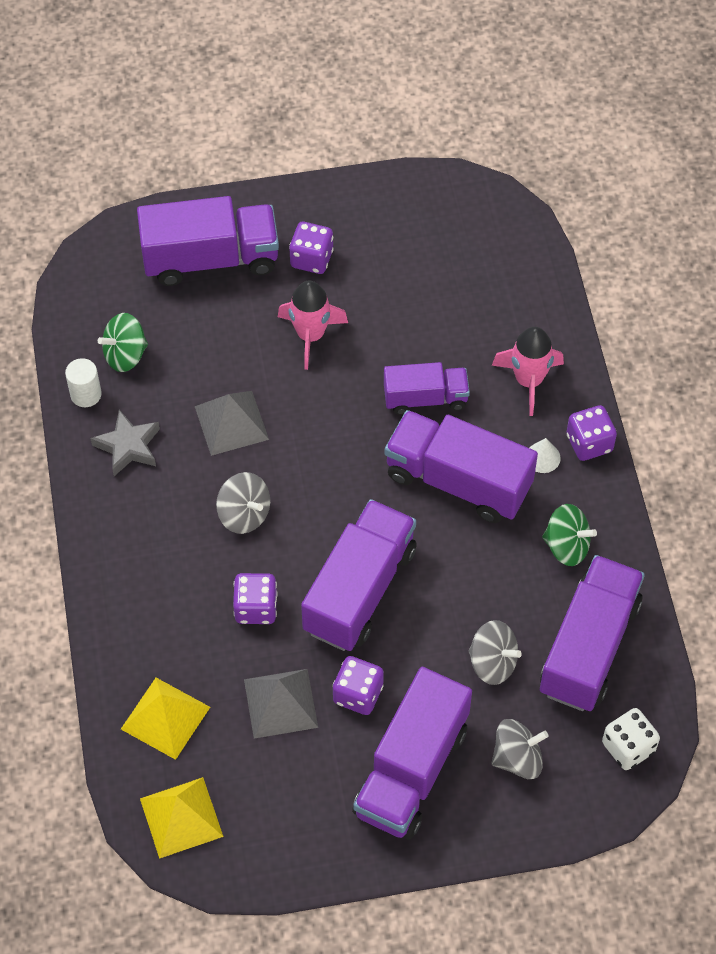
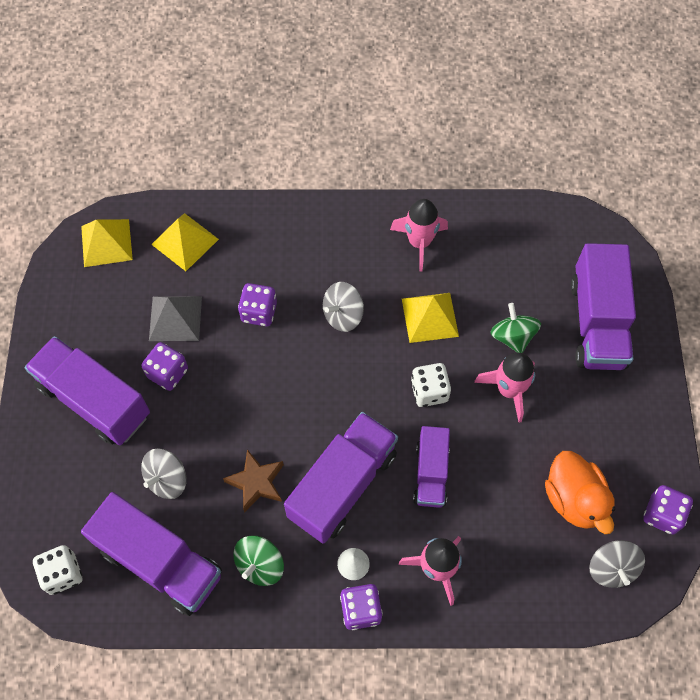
camera: 100 degrees right, 5 degrees up
(86, 394) = (472, 218): white cylinder -> none
(125, 355) = (506, 249): green spinning top -> green spinning top (512, 337)
(128, 446) = (419, 242): grey star -> pink rocket
(231, 422) = (430, 317): grey pyramid -> yellow pyramid
(311, 259) = (590, 403): purple dice -> purple dice (662, 514)
(327, 411) = (429, 391): none -> white dice
(360, 590) = (257, 389): purple truck -> none
(424, 266) = (574, 499): none -> orange duck
(474, 568) = (256, 482): none -> brown star
(517, 758) = (80, 482): grey spinning top -> grey spinning top (611, 568)

